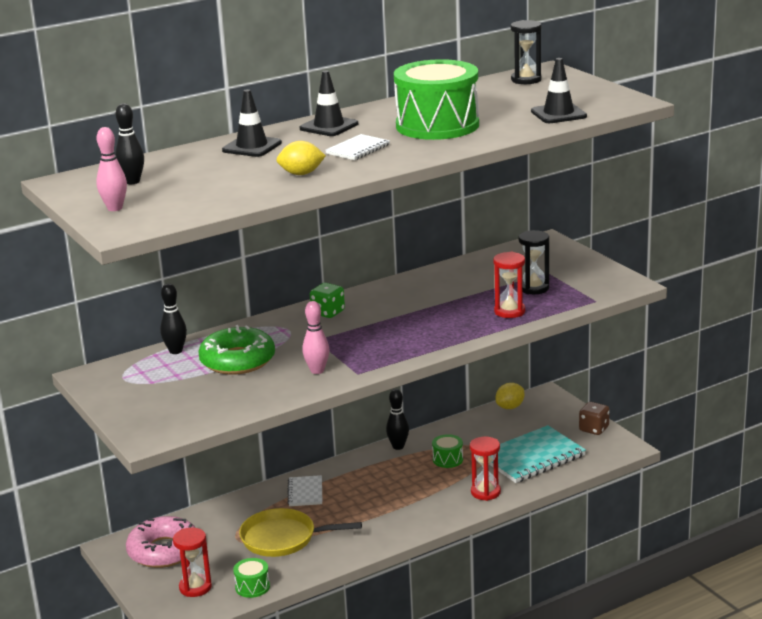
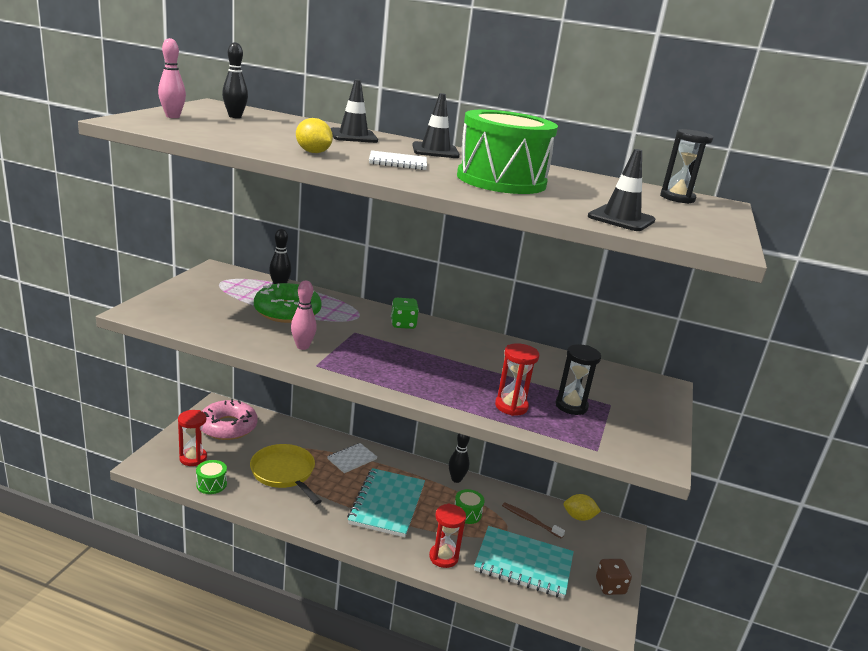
camera: 45 degrees right, 0 degrees up
(391, 496) = (387, 504): none -> turquoise notebook
(489, 432) = (530, 520): none -> brown toothbrush

